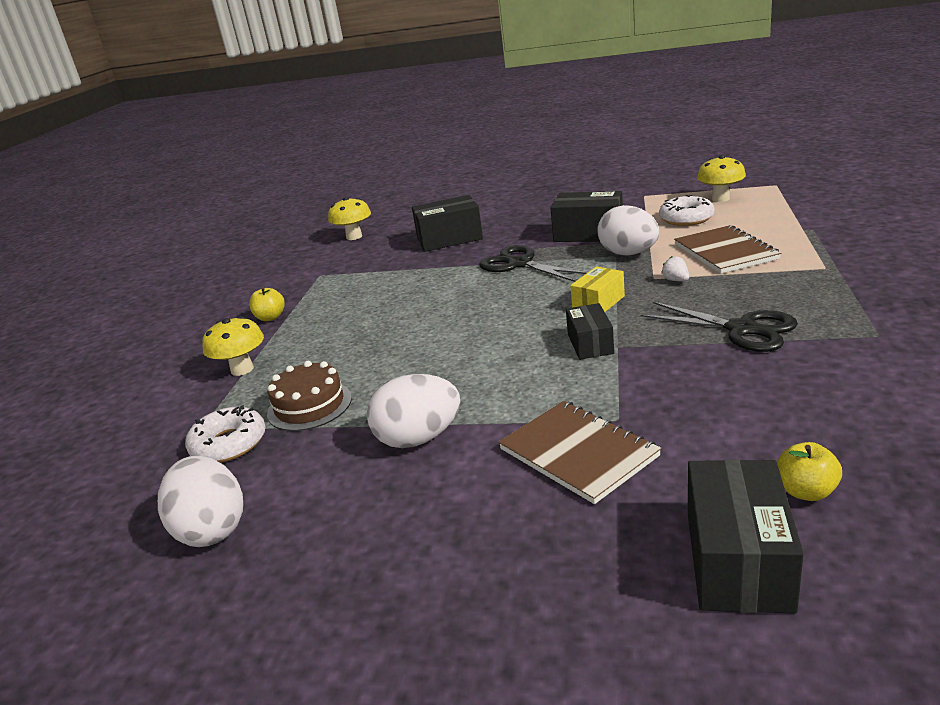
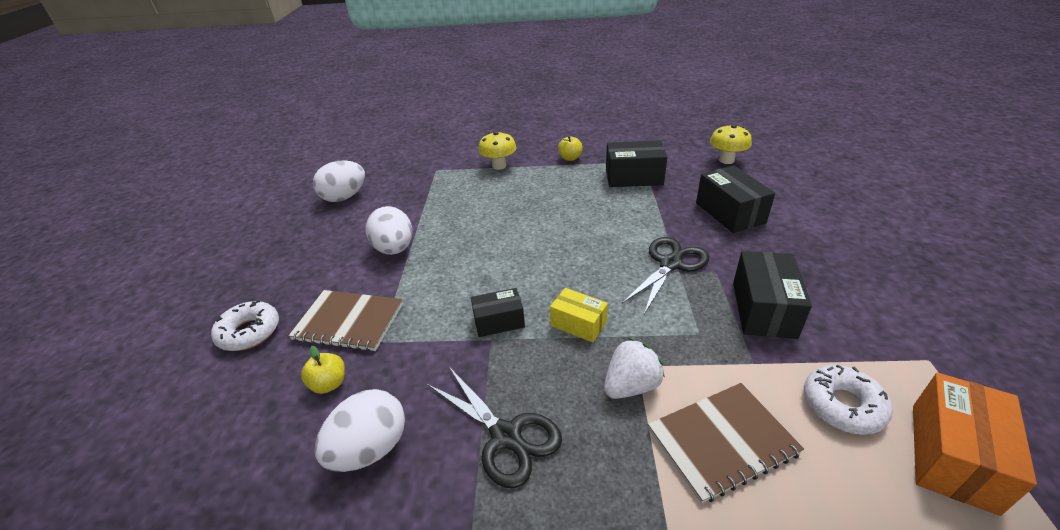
camera: 80 degrees right, 10 degrees up
(229, 444) = (417, 183): white donut -> white donut (249, 332)
(309, 405) = (447, 200): brown cake -> none
(578, 453) = (349, 322): brown notebook -> brown notebook turned 60 degrees clockwise
(628, 254) = (705, 345): white egg -> white egg (370, 449)
(676, 280) = (631, 386): white strawberry -> white strawberry, size x1.86
(720, 199) = (952, 456): yellow mushroom -> orange box
(737, 560) = (207, 400): black box -> black box (634, 177)
(742, 329) = (506, 436): black scissors -> black scissors turned 75 degrees counterclockwise
(806, 491) = (247, 449): yellow apple -> yellow apple (329, 384)

